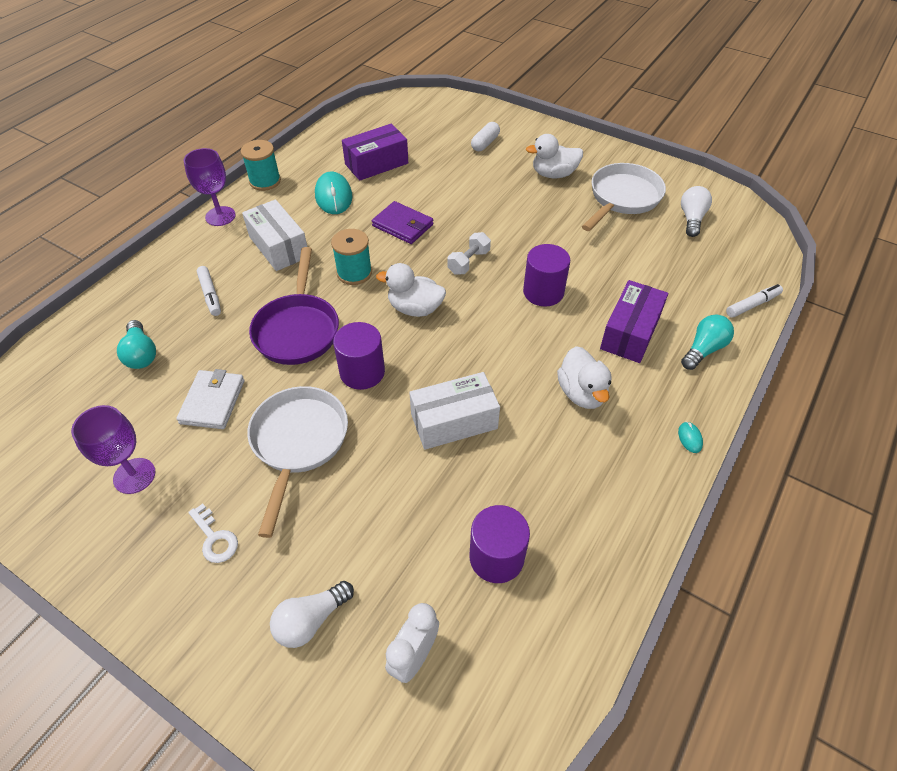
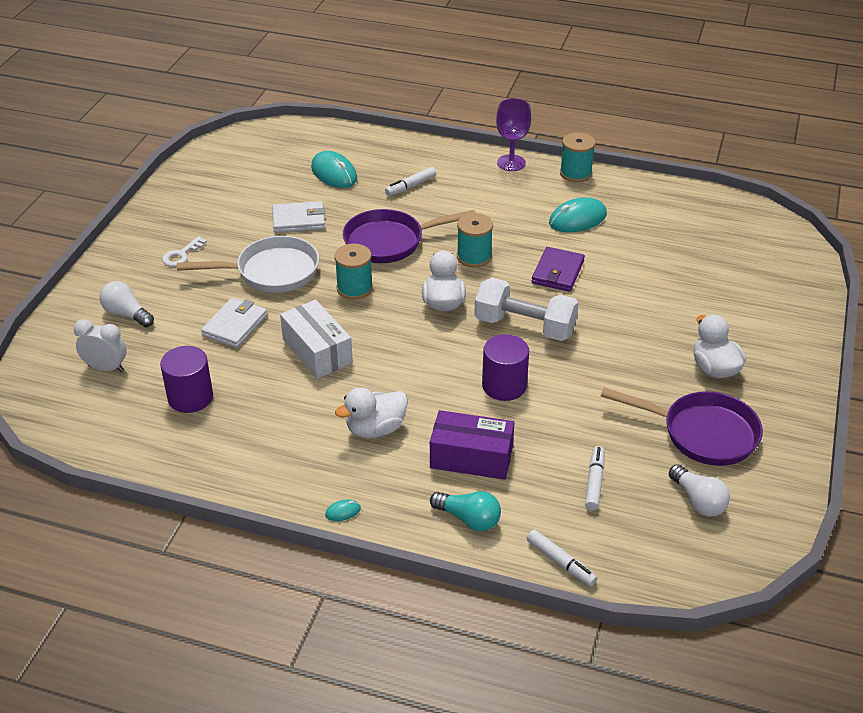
camera: 75 degrees right, 10 degrees down
(134, 476) = (223, 205): purple goblet -> none
(141, 354) = (334, 173): turquoise light bulb -> turquoise mouse
(279, 247) = (487, 205): white box -> none
(362, 372) = (354, 288): purple cylinder -> turquoise spool
(376, 164) = (648, 234): purple box -> none
(382, 494) = (235, 325): none -> white wallet
(469, 262) = (524, 326): white dumbbell -> white dumbbell, size x1.83
(485, 143) = (739, 305): white capsule -> none
(622, 198) = (702, 433): white pan -> purple pan
(668, 266) = (594, 482): none -> white marker
(691, 219) = (698, 501): white light bulb -> white light bulb turned 60 degrees clockwise

